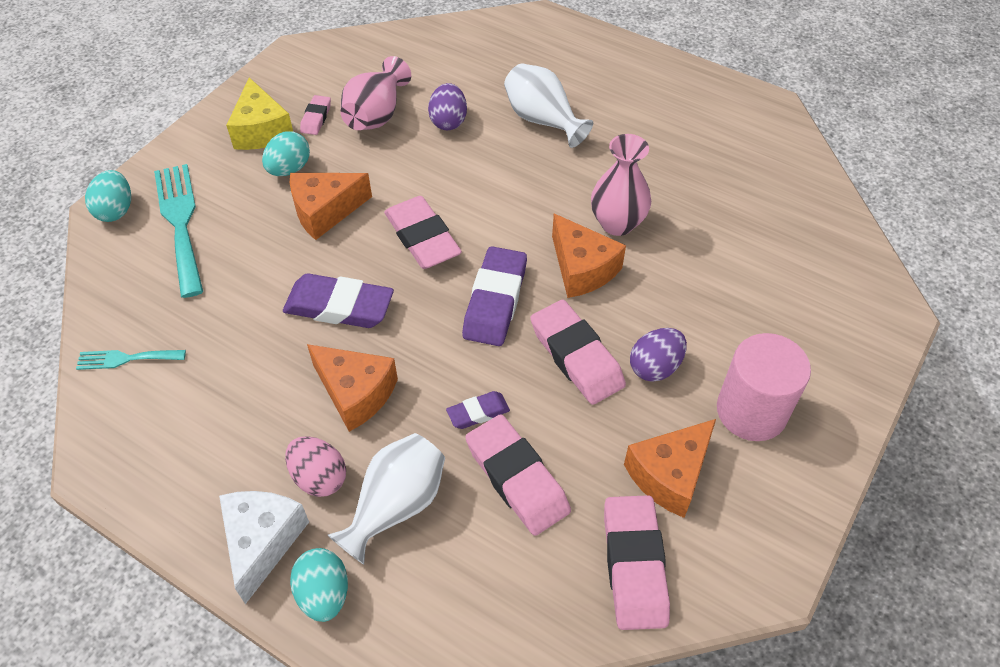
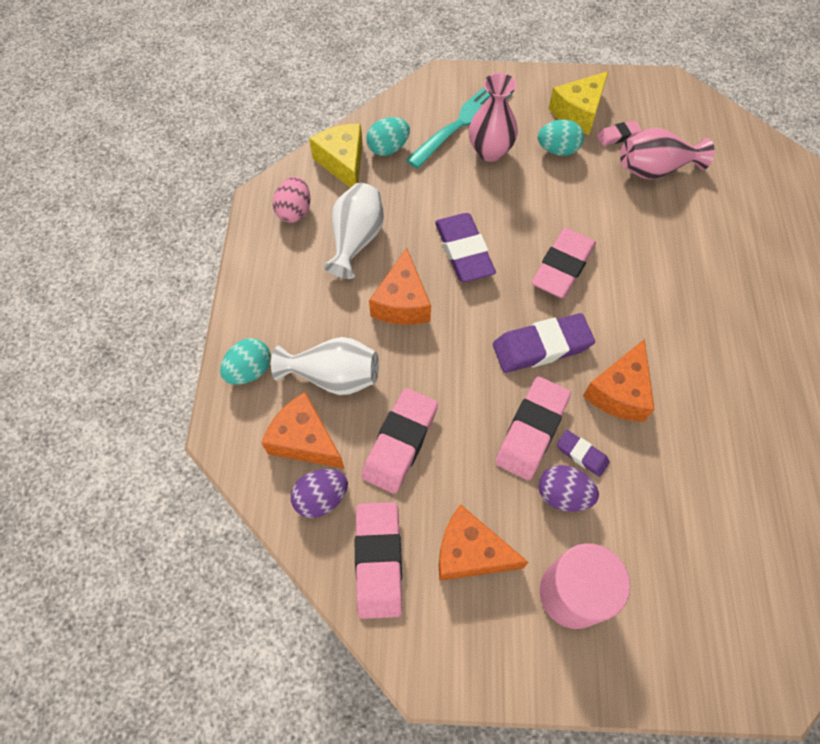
camera: 60 degrees right, 10 degrees up
(116, 210) = (446, 83): turquoise egg -> turquoise egg (388, 148)
(126, 359) = (343, 163): turquoise fork -> yellow cheese
(262, 542) = (265, 315): white cheese -> none
(319, 477) = (326, 319): pink egg -> pink egg (294, 211)
(325, 211) = (537, 193): orange cheese -> orange cheese (305, 440)
(448, 121) = (690, 219): purple egg -> purple egg (321, 498)
(478, 412) = (437, 388): purple eraser -> purple eraser (582, 454)
(542, 120) = (752, 283): white vase -> white vase (356, 240)
(617, 223) = (687, 395): pink vase -> pink vase (490, 151)
(634, 565) = (378, 561): pink eraser -> pink eraser turned 60 degrees counterclockwise

